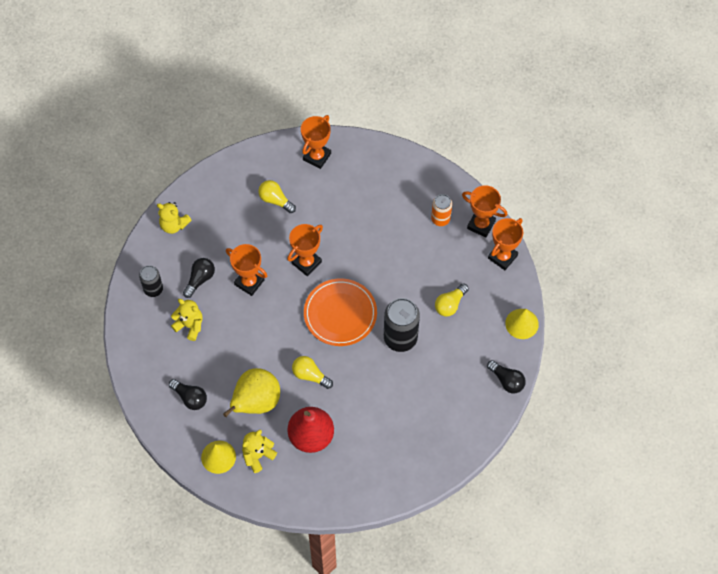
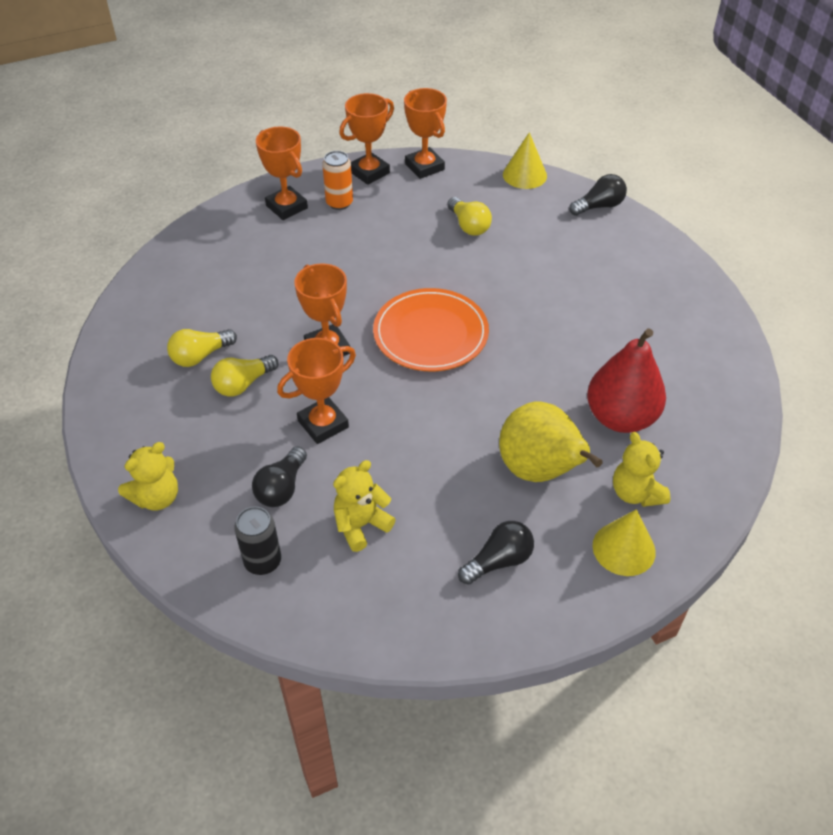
camera: 70 degrees left, 15 degrees down
(200, 279) = (282, 488): black light bulb -> black light bulb turned 120 degrees counterclockwise
(310, 375) = (517, 392): yellow light bulb -> yellow light bulb (243, 384)
(317, 156) = (161, 293): orange trophy -> orange trophy (287, 207)
(400, 338) = (497, 283): black can -> none

